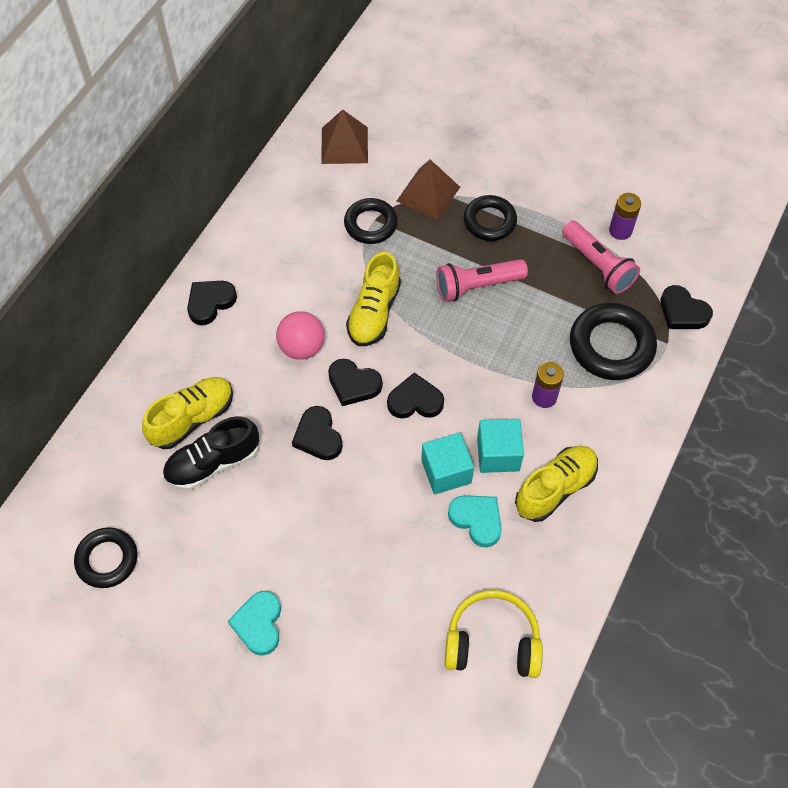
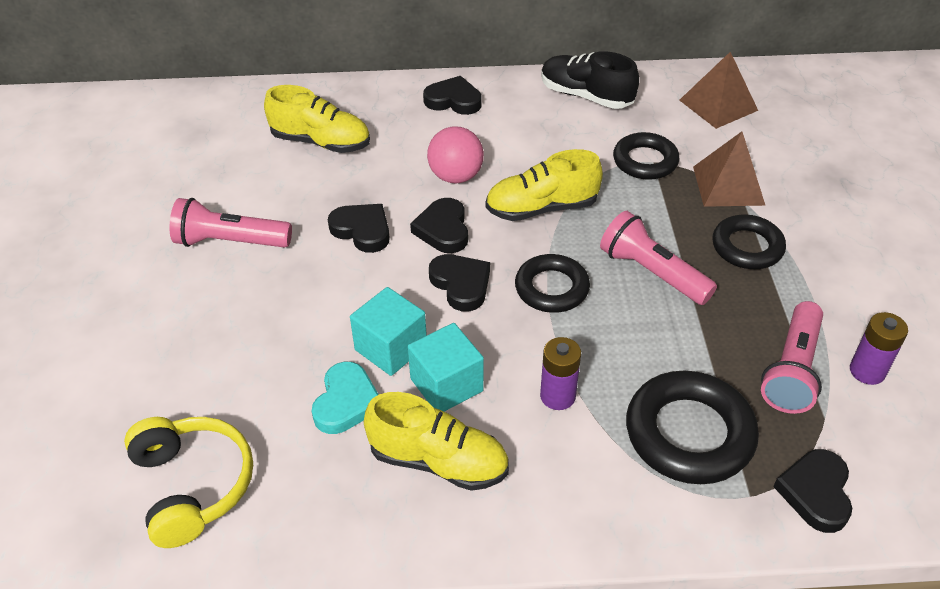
camera: 60 degrees right, 15 degrees down
(107, 559) = (142, 155): black ring -> black ring (551, 288)
(213, 463) = (282, 174): black shoe -> black shoe (586, 96)
(259, 624) = (123, 279): turquoise heart -> none
(268, 532) = (230, 242): none -> pink flashlight
(318, 436) = (362, 230): black heart -> black heart turned 90 degrees clockwise

